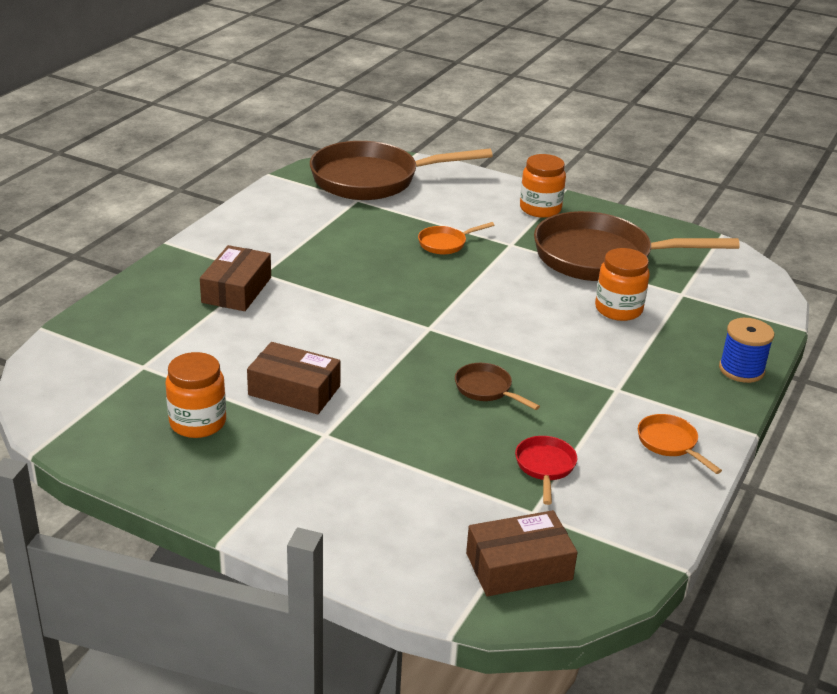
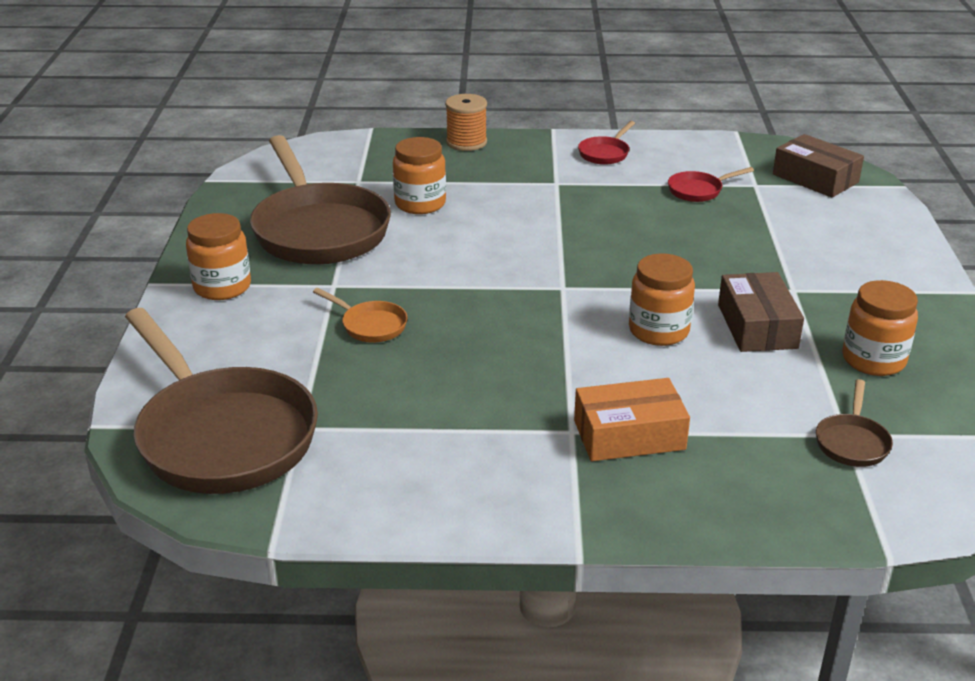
camera: 115 degrees left, 0 degrees up
(237, 290) = (629, 435): brown box -> orange box
(332, 345) = (658, 331): none -> orange jar
(486, 389) = (629, 235): brown pan -> brown pan (852, 442)
(670, 443) = (605, 153): orange pan -> red pan
(741, 370) = (466, 142): blue spool -> orange spool

